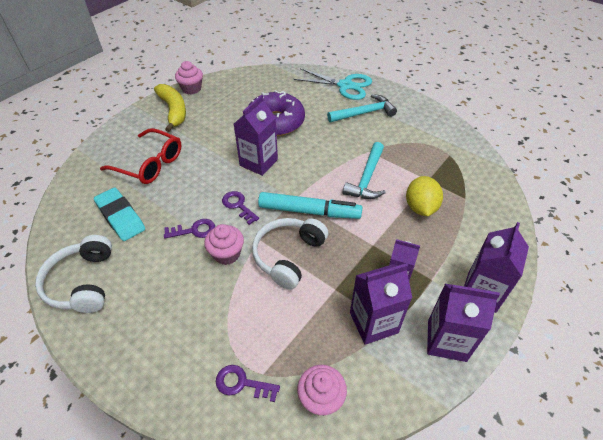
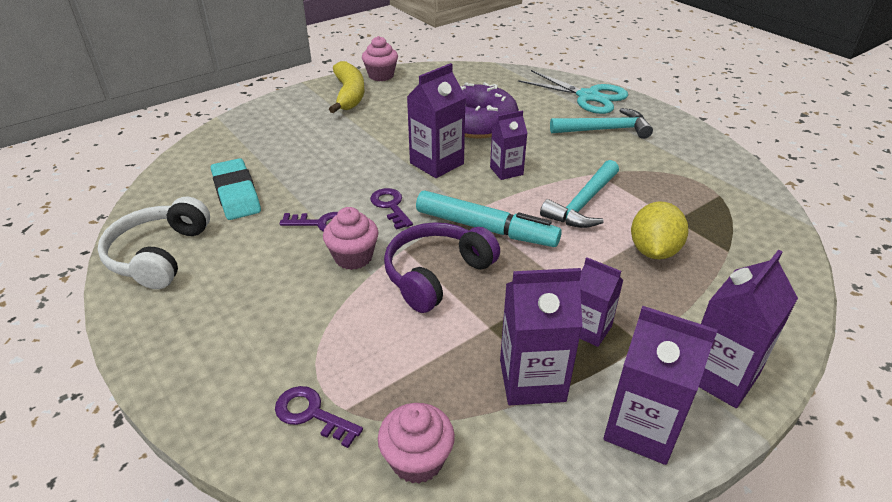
camera: 15 degrees right, 10 degrees down
(149, 164) = (296, 144): red glasses -> none
(288, 256) = (436, 274): white headphones -> purple headphones
(308, 160) = (506, 171): none -> purple carton

